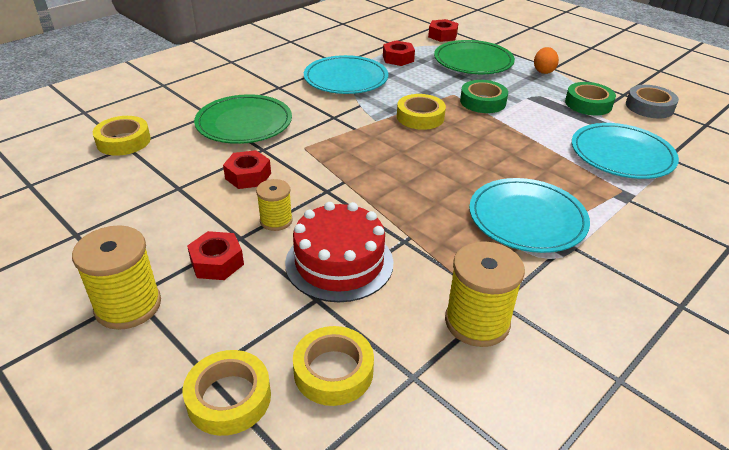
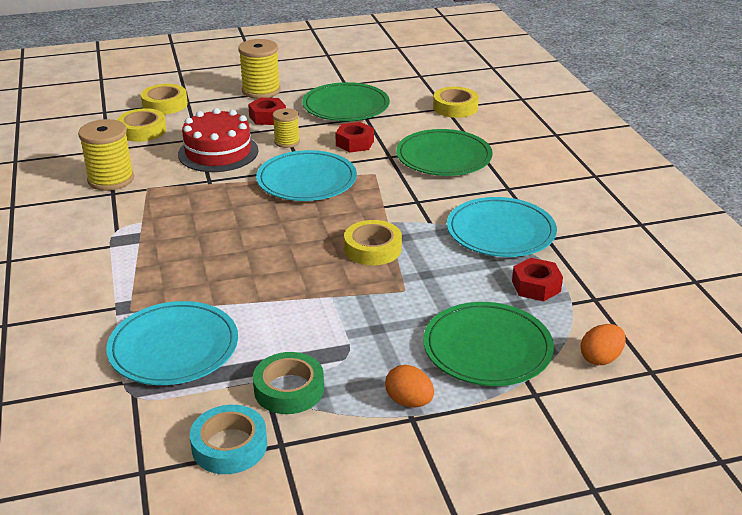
camera: 120 degrees right, 5 degrees down
(151, 211) = (346, 106): none -> green plate
(442, 35) = (600, 358): red nut -> orange egg
(483, 102) = (369, 304): green tape -> none
(527, 218) = (164, 240): turquoise plate -> turquoise plate (306, 180)
(649, 107) = (229, 446): grey tape -> turquoise tape

